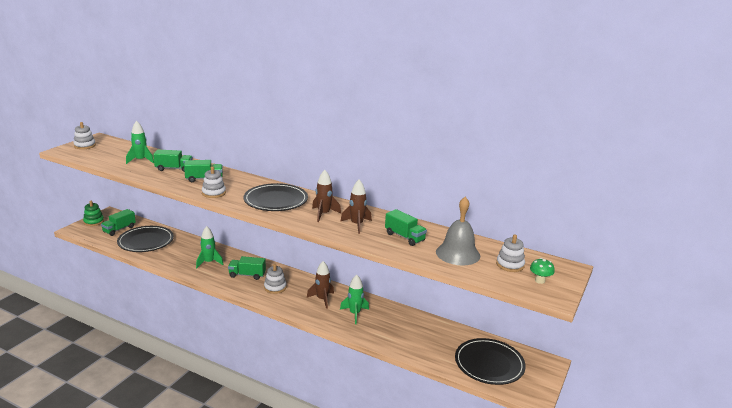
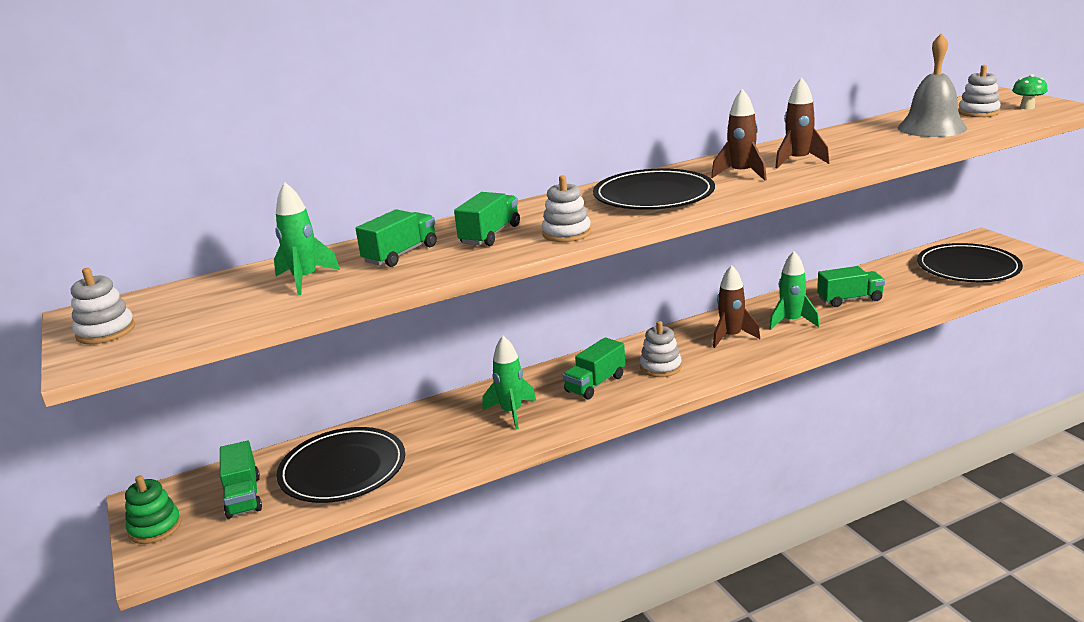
camera: 50 degrees left, 0 degrees up
(404, 237) = (861, 144): green truck -> green truck (849, 299)

